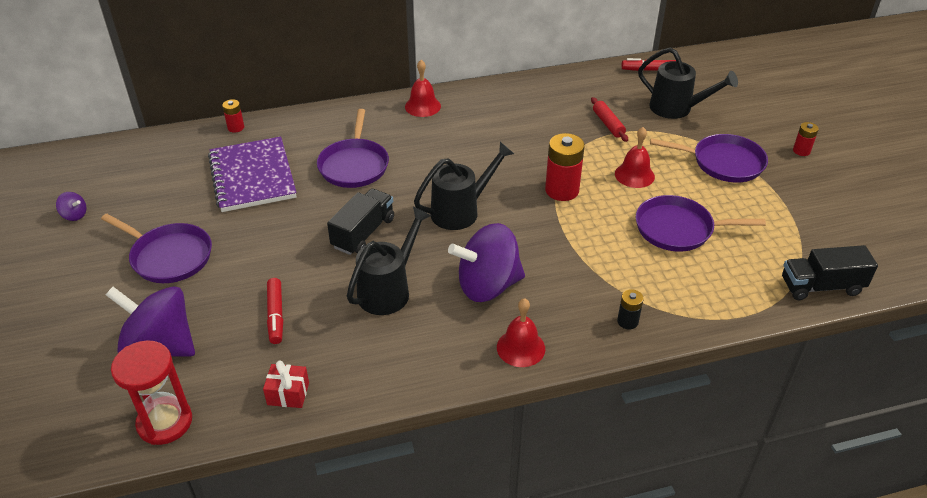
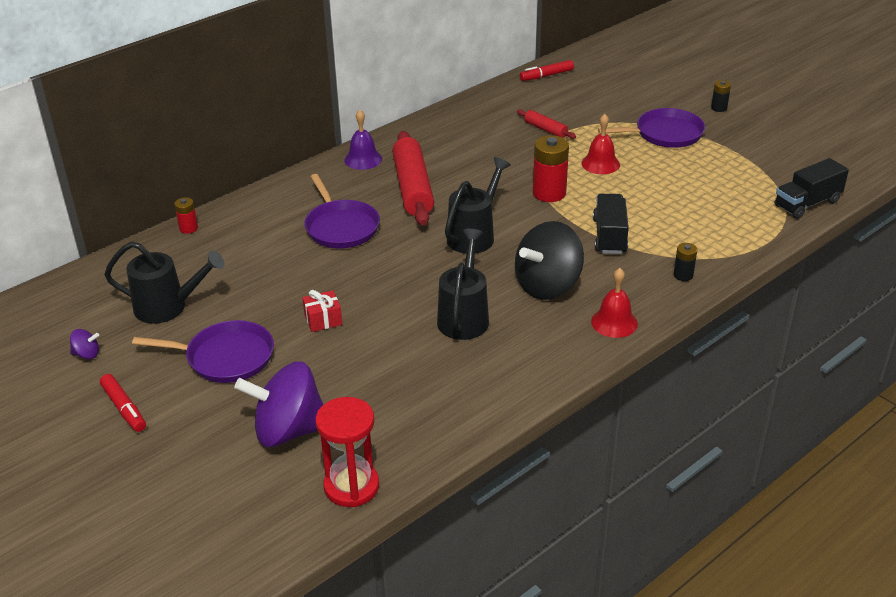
camera: 25 degrees left, 5 degrees down
(252, 176) = (247, 265): purple notebook -> none
(275, 315) = (378, 370): red marker -> red marker (124, 408)
(288, 394) = (445, 424): red gift -> red gift (323, 320)
(363, 233) = (400, 279): black truck -> black truck (609, 236)
(422, 106) = (363, 159): red bell -> purple bell
(443, 146) = (413, 188): none -> red rolling pin
(488, 285) = (548, 285): purple spinning top -> black spinning top
(677, 109) = (594, 102): black watering can -> black watering can (168, 307)
(678, 229) = (668, 195): purple pan -> none
(801, 151) = (719, 108): red battery -> black battery

